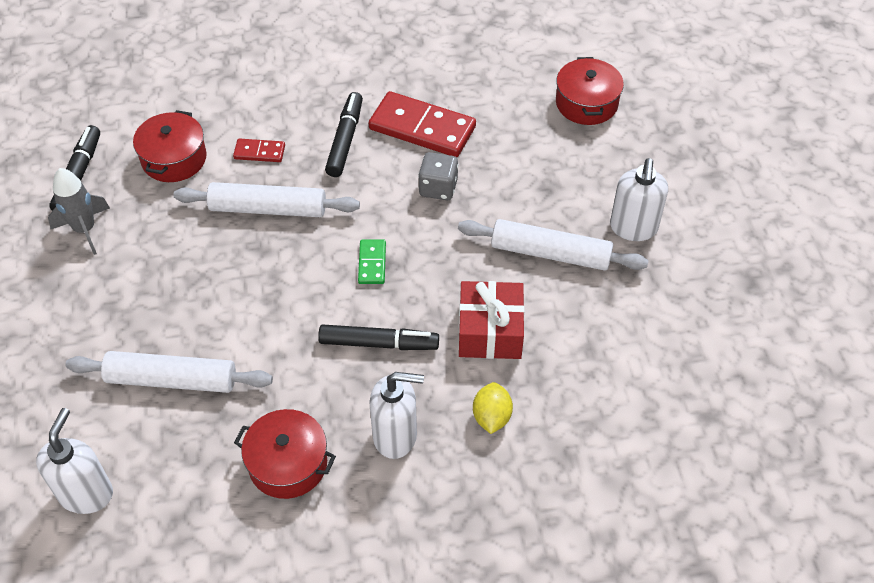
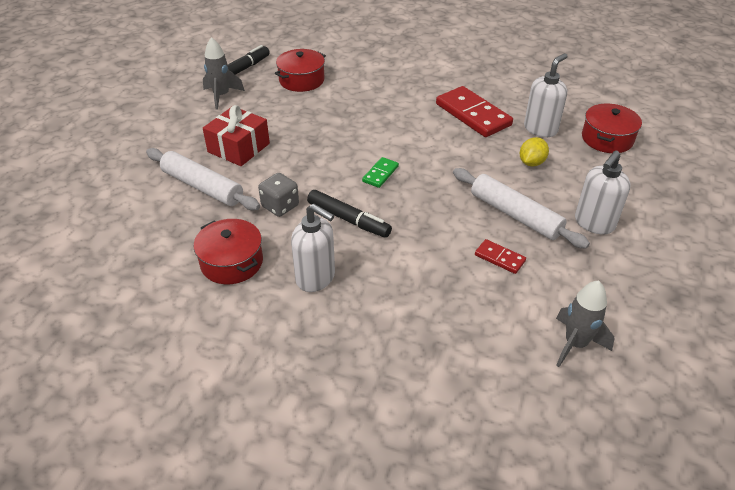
camera: 30 degrees right, 10 degrees down
(86, 493) = (101, 224): white soap dispenser -> white soap dispenser (540, 129)
(259, 152) = (355, 93): red domino -> red domino (499, 258)
(268, 208) = (337, 122): white rolling pin -> none
(345, 140) = (415, 104): black marker -> none
(438, 188) = (459, 149): grey dice -> grey dice (280, 206)
(490, 331) = (433, 244): red gift -> red gift (239, 148)
(491, 417) = (394, 296): yellow lemon -> yellow lemon (531, 163)
(691, 383) = (575, 344): none -> grey rocket

